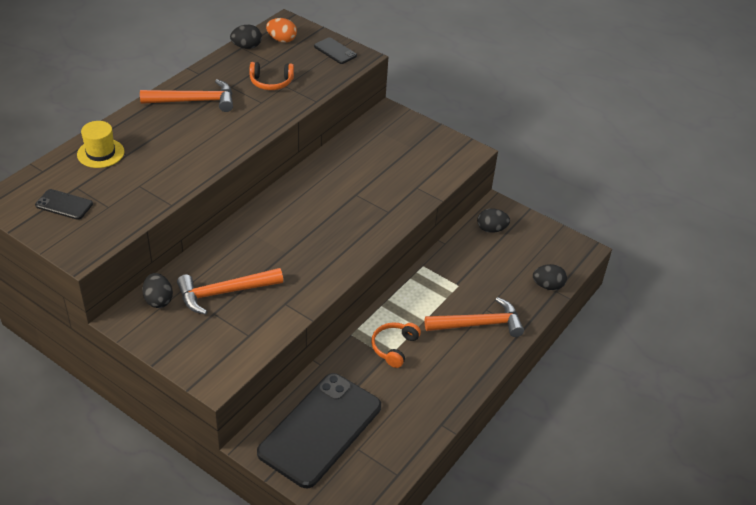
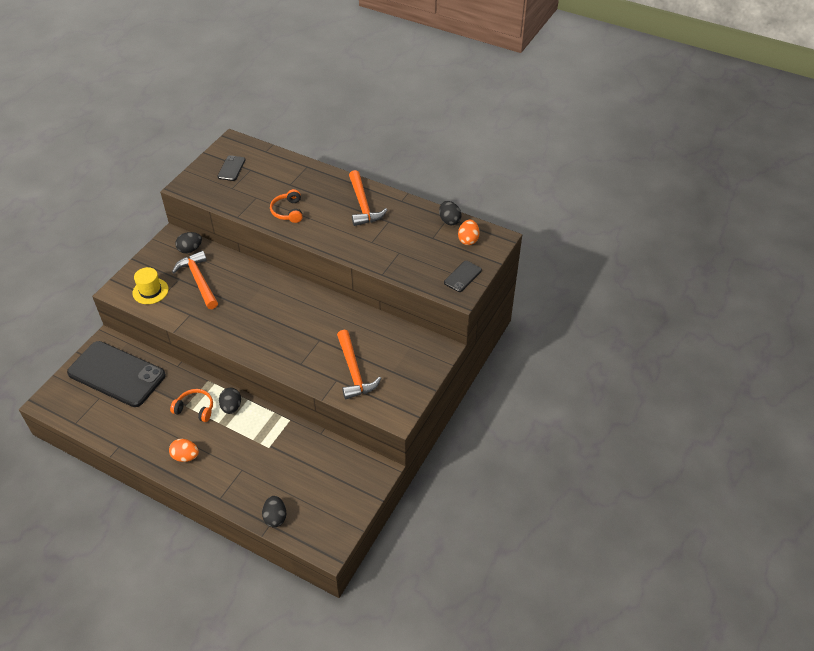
camera: 85 degrees right, 5 degrees up
(100, 153) = (289, 172): yellow hat -> yellow hat (150, 291)
(271, 82) = (401, 243): orange headphones -> orange headphones (288, 211)
(463, 358) = (185, 456): none -> orange egg
(479, 324) = (224, 465): orange hammer -> orange hammer (354, 371)
(491, 229) = (345, 468): black egg -> black egg (231, 407)

